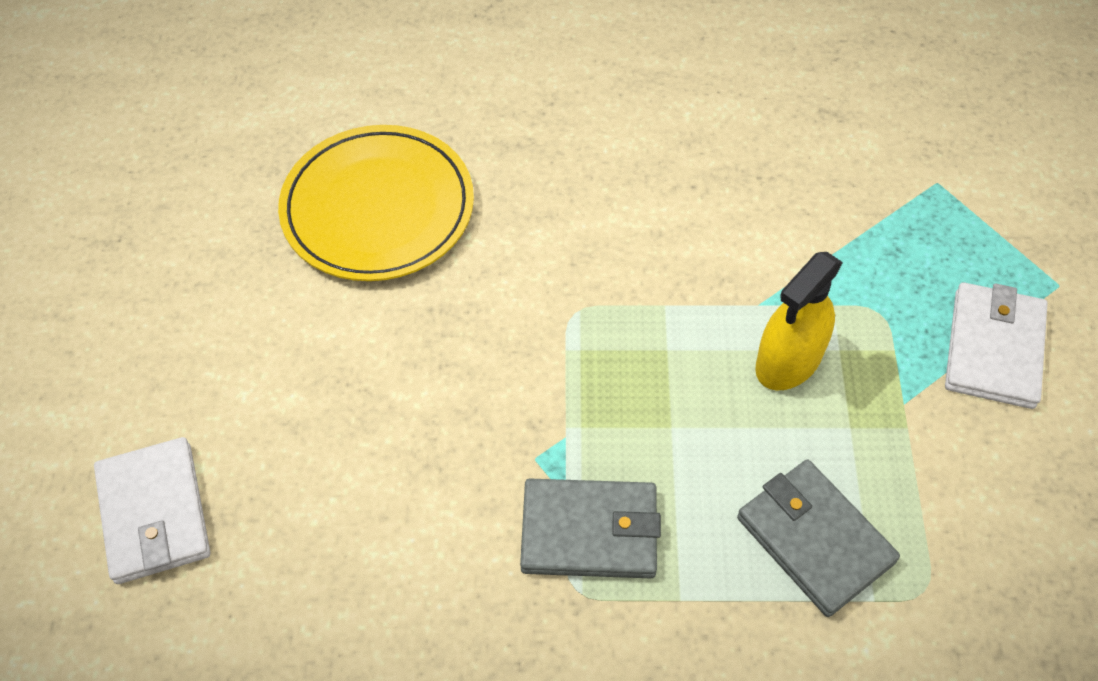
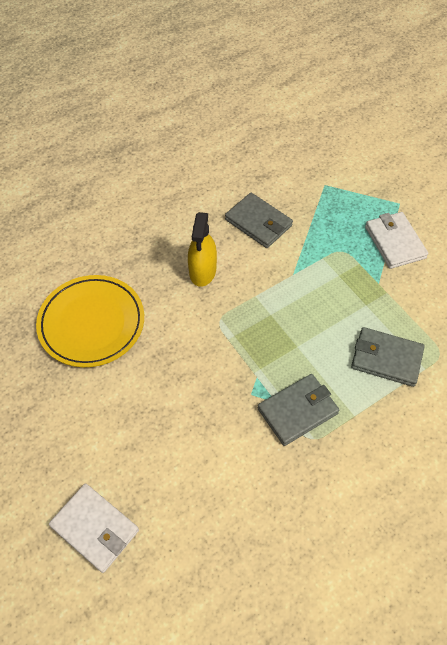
camera: 35 degrees left, 0 degrees up
(764, 188) = (258, 223): none -> grey wallet
(788, 360) = (322, 291): yellow spray bottle -> yellow spray bottle (203, 271)

